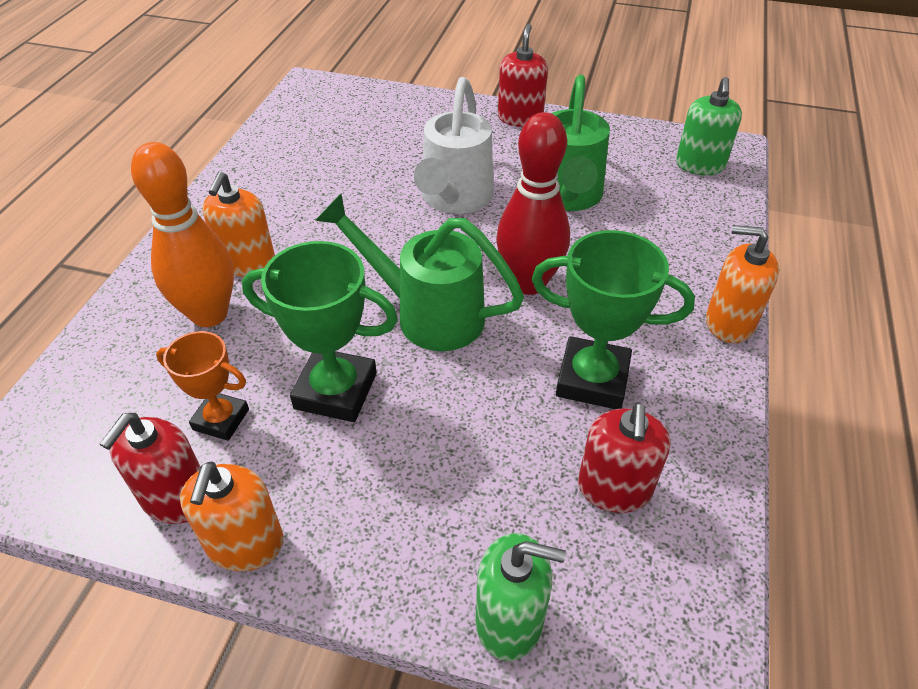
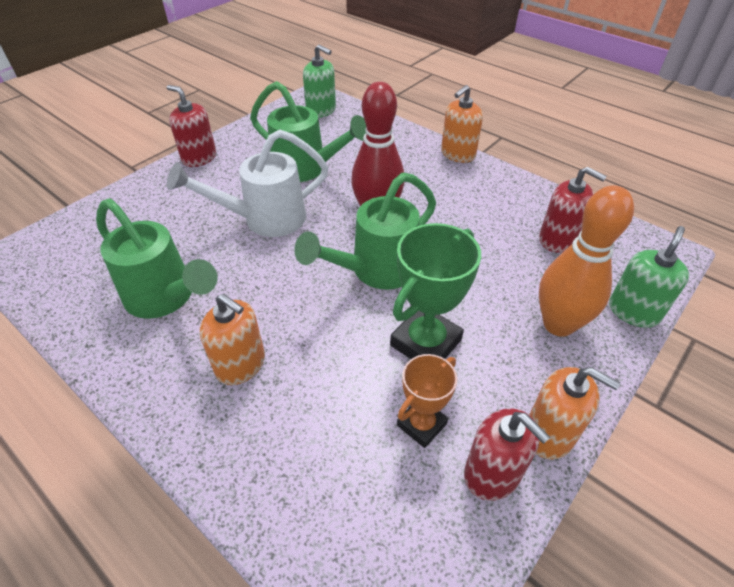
camera: 65 degrees left, 0 degrees up
(209, 314) = (290, 408): orange bowling pin -> orange bowling pin (558, 324)
(305, 185) = (166, 298): none -> green watering can
(454, 200) = (264, 220): white watering can -> white watering can turned 120 degrees clockwise
(592, 379) = (474, 218): green trophy -> none

